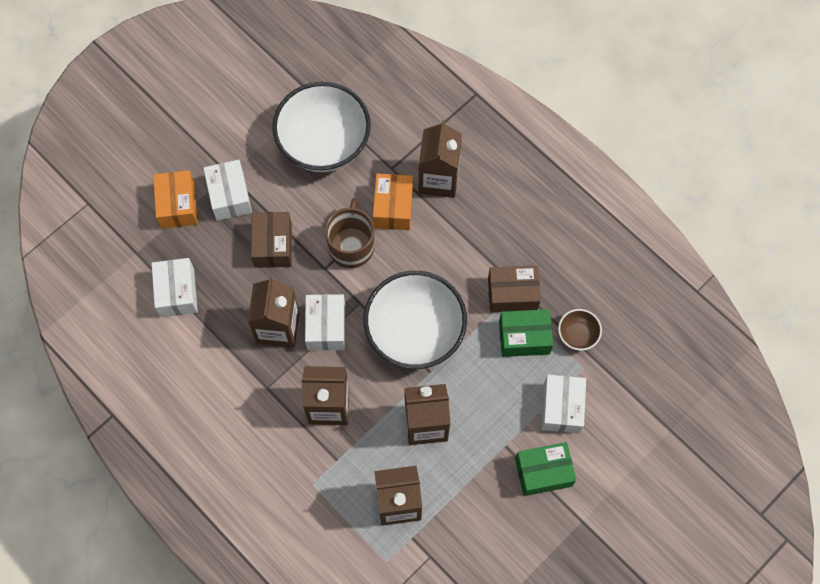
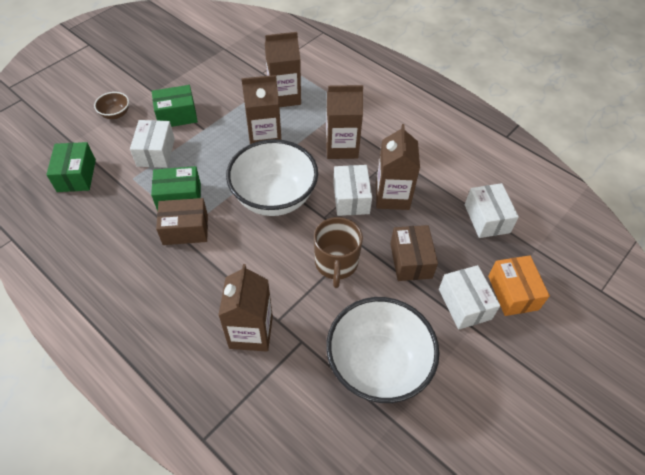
camera: 175 degrees right, 15 degrees down
(393, 207) = (298, 300): orange box -> none
(577, 335) = (132, 201): brown bowl -> brown bowl (115, 114)
(650, 375) = (76, 175): none -> green box

